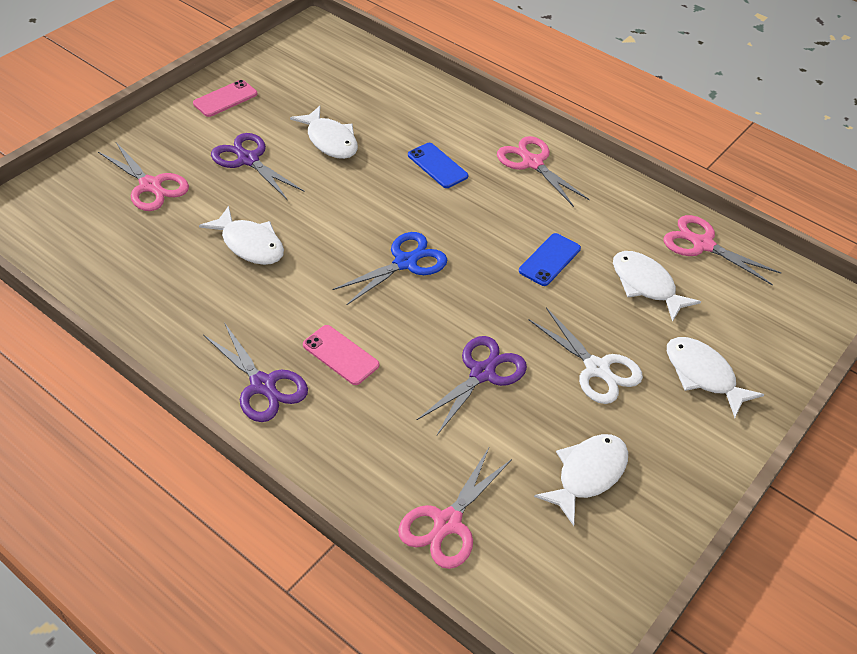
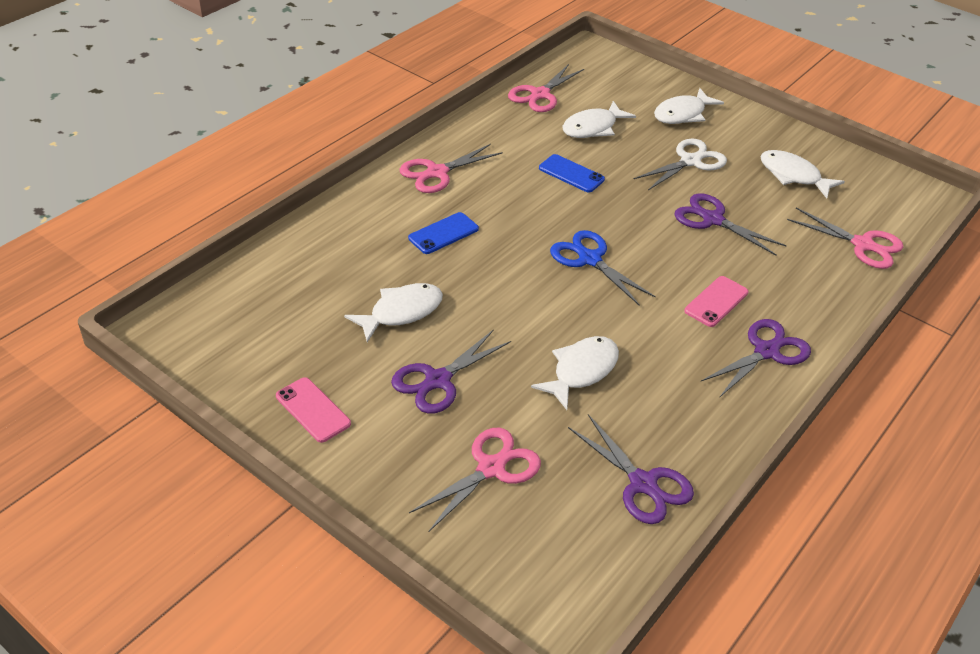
camera: 90 degrees left, 5 degrees down
(115, 271) = (643, 483): none -> purple scissors

